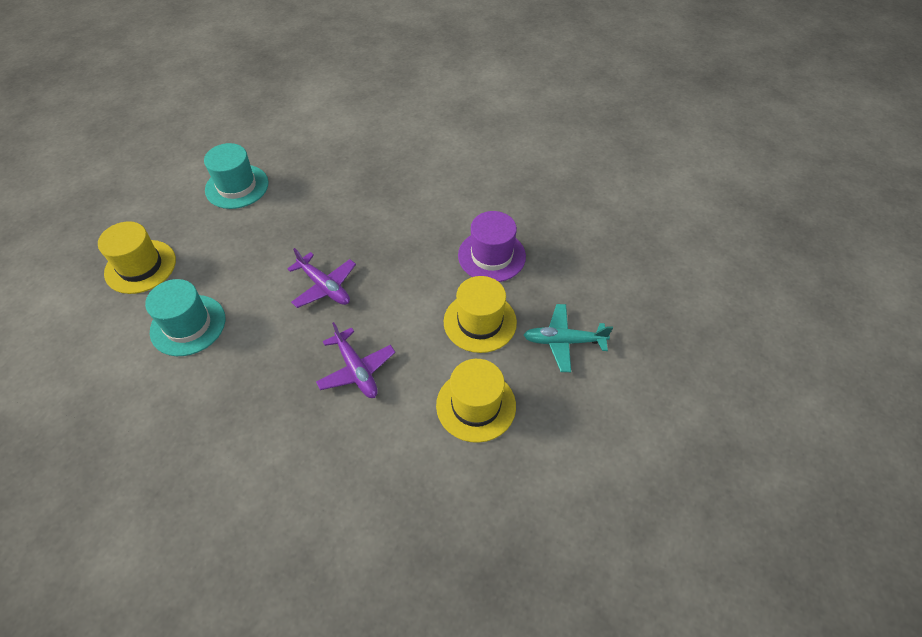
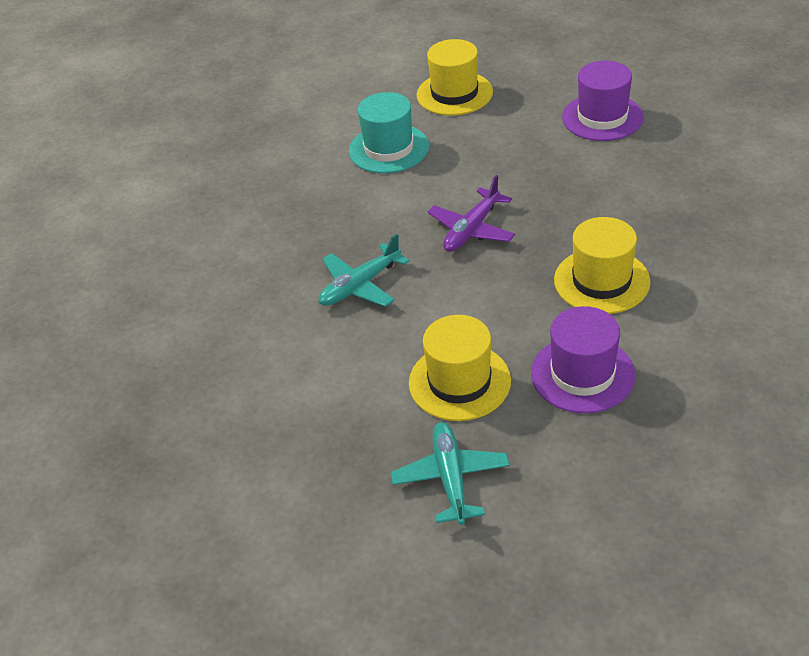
camera: 85 degrees right, 10 degrees down
(237, 186) = (602, 117): turquoise hat -> purple hat
(356, 370) = (360, 286): purple plane -> turquoise plane
(476, 405) = (331, 400): yellow hat -> yellow hat (601, 281)

